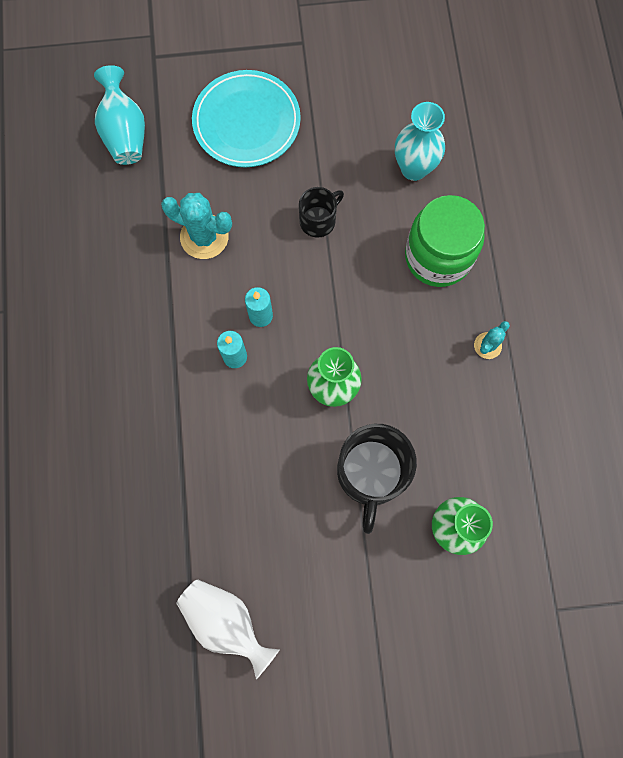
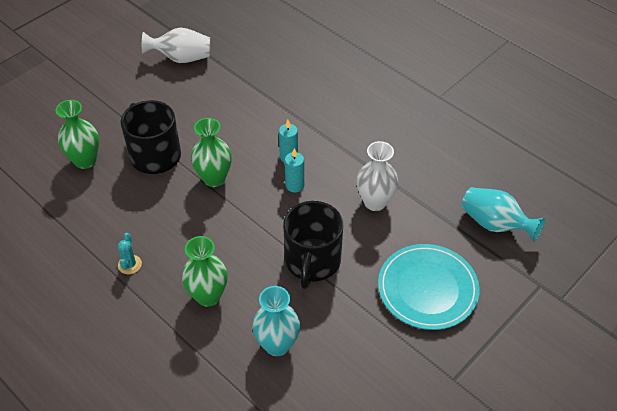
camera: 140 degrees right, 25 degrees down
(204, 237) = (375, 202): turquoise cactus -> white vase
(318, 220) = (312, 261): black mug -> black mug, size x1.78
(438, 257) = (208, 296): green jar -> green vase

